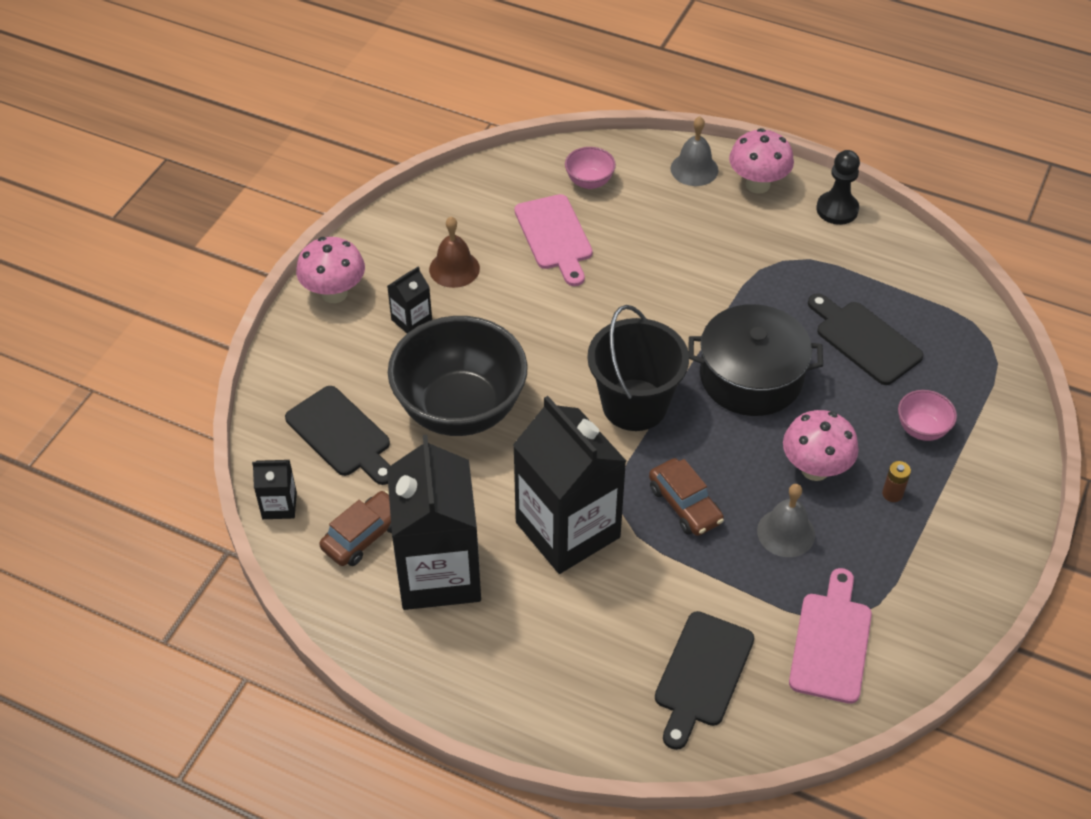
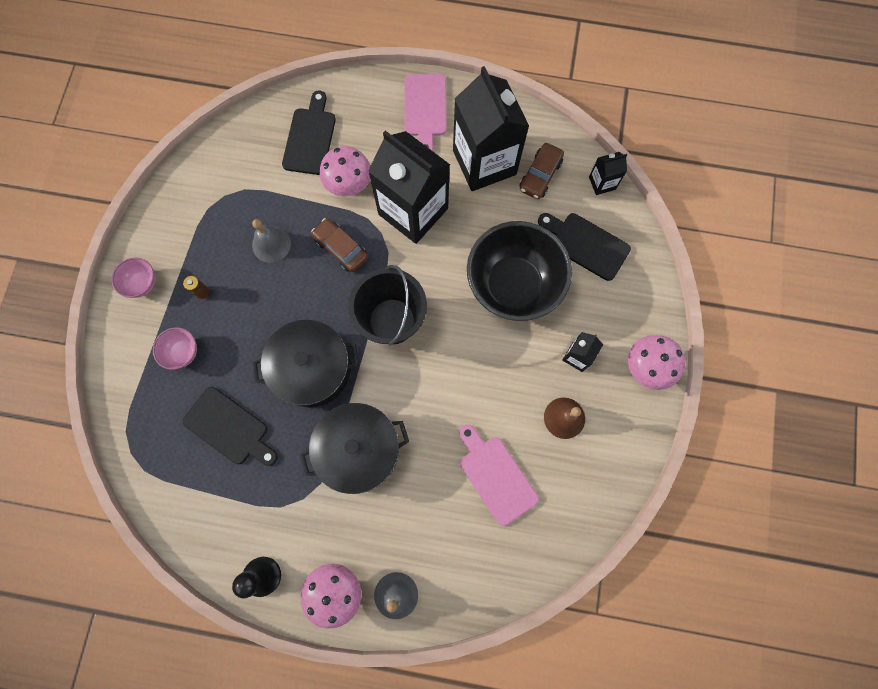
camera: 165 degrees right, 25 degrees up
(589, 182) = (484, 552): pink bowl -> pink bowl (142, 284)
(708, 289) = (358, 449): none -> black pot
(815, 469) = (257, 299): pink mushroom -> pink mushroom (349, 185)
(831, 642) = (235, 176): pink cutting board -> pink cutting board (425, 109)

